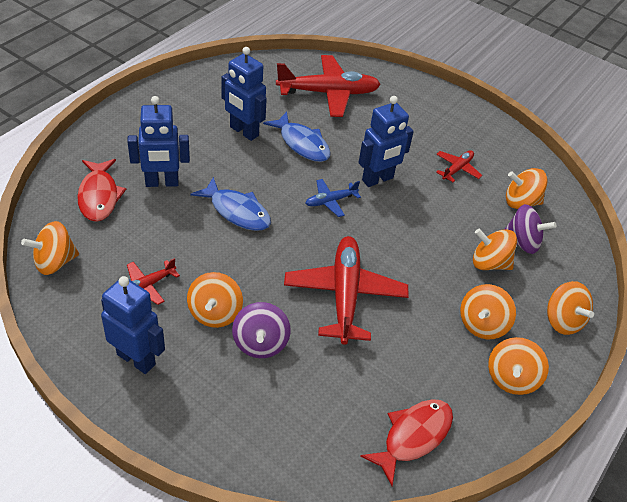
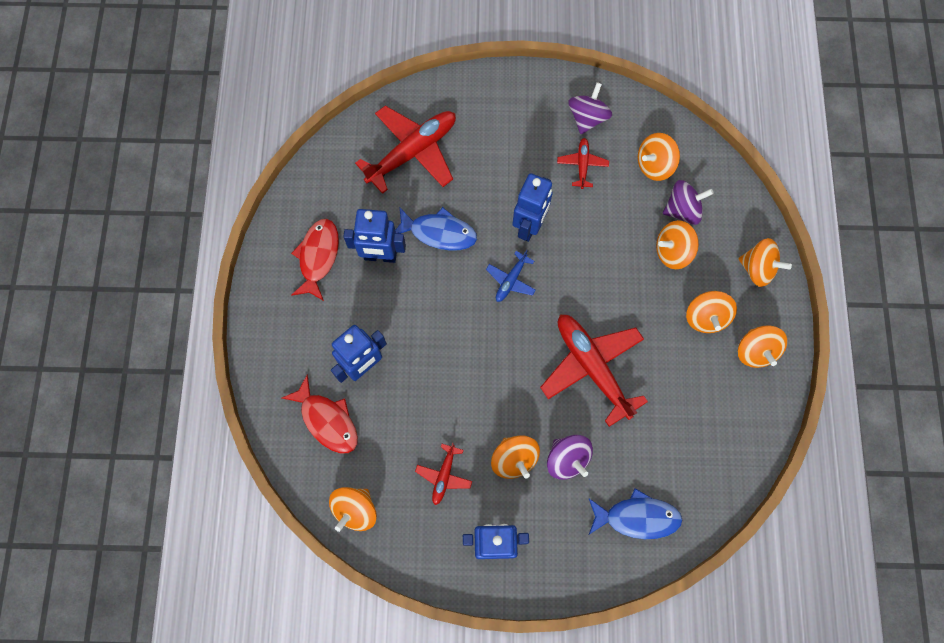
camera: 30 degrees left, 25 degrees up
(237, 211) = (448, 349): blue fish -> blue fish (637, 517)
(413, 436) = (724, 453): red fish -> red fish (318, 257)
(487, 146) = (587, 118): none -> purple spinning top

